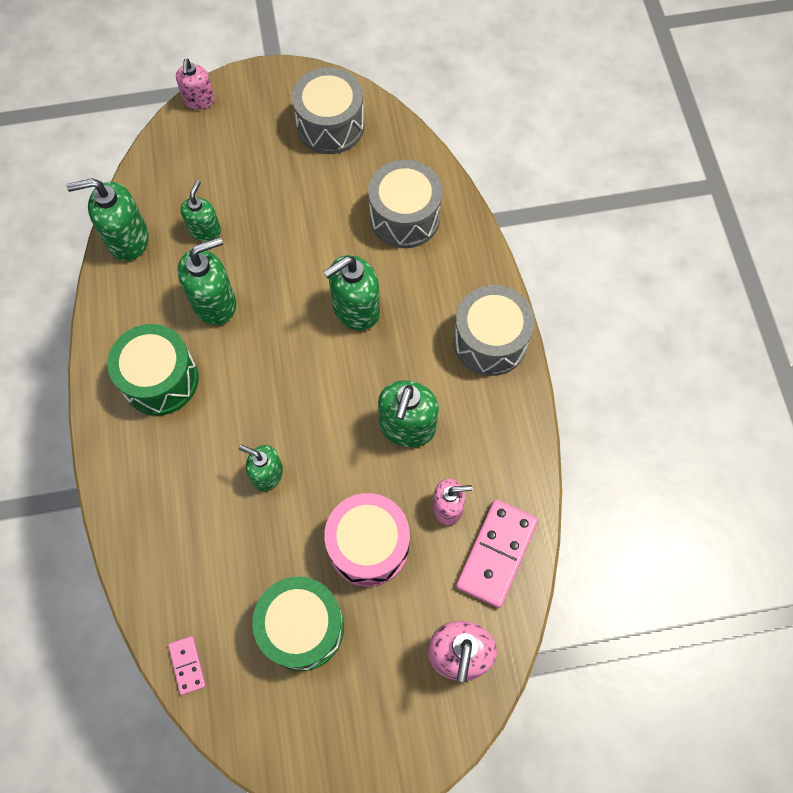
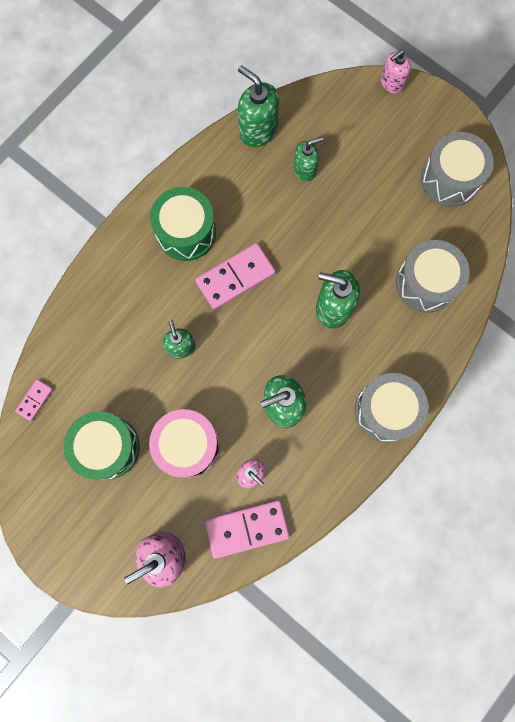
camera: 50 degrees right, 10 degrees up
(214, 303) = (262, 219): green soap dispenser -> none
(247, 370) = (235, 277): none -> pink domino

